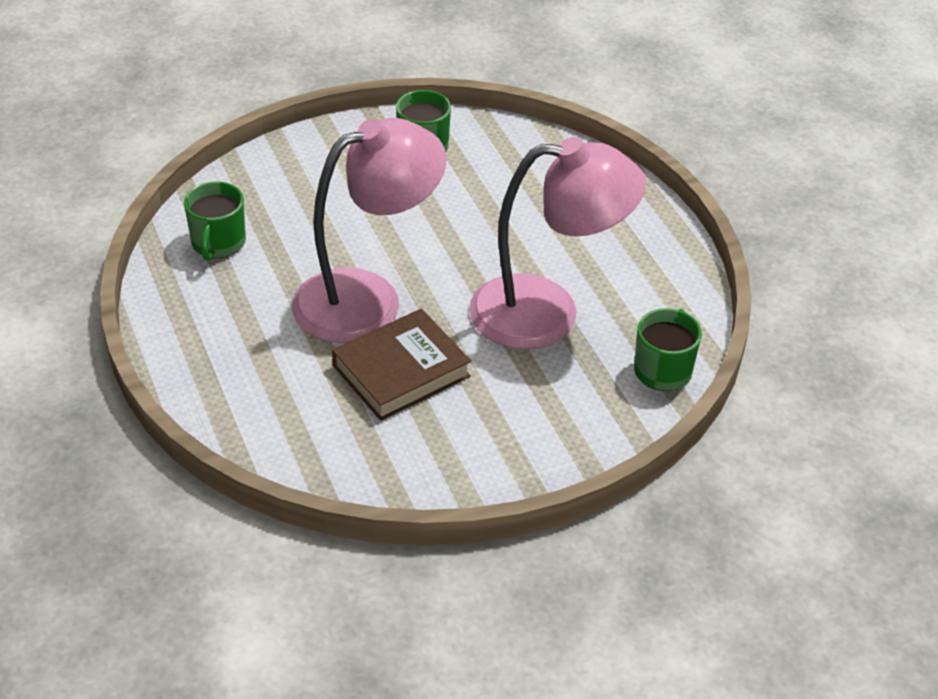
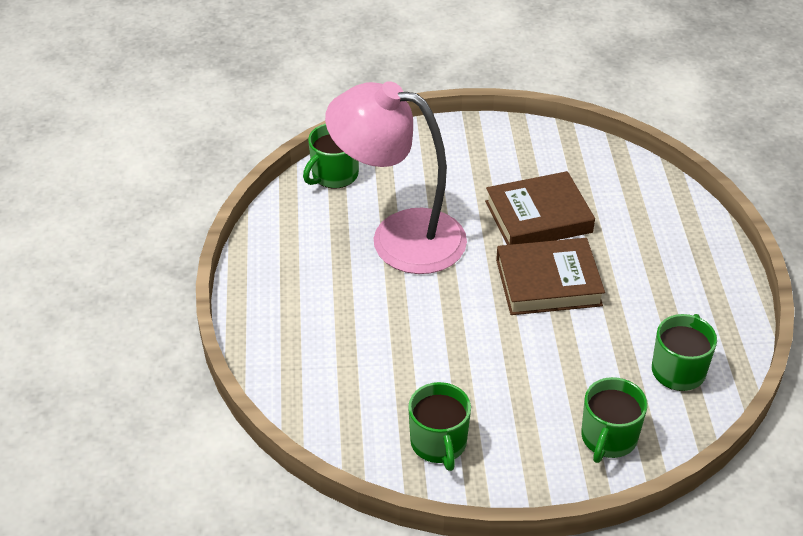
camera: 160 degrees left, 0 degrees up
(276, 177) = (608, 438): none -> green mug
(368, 298) = (548, 282): pink lamp -> brown book

